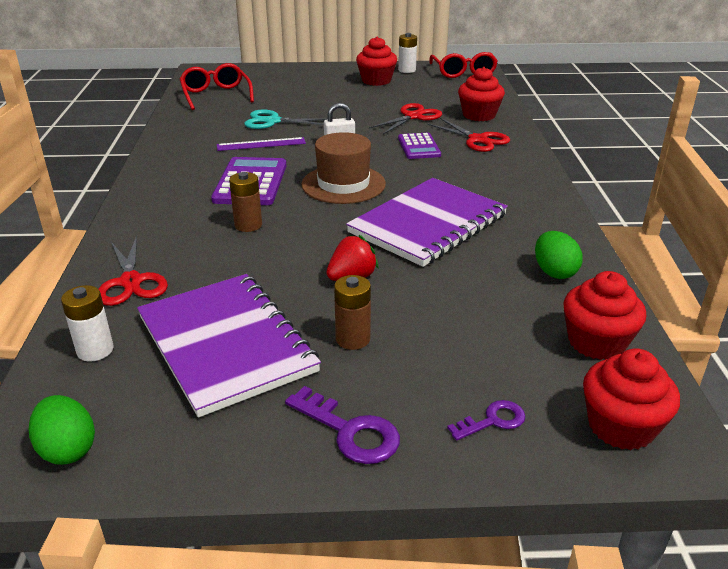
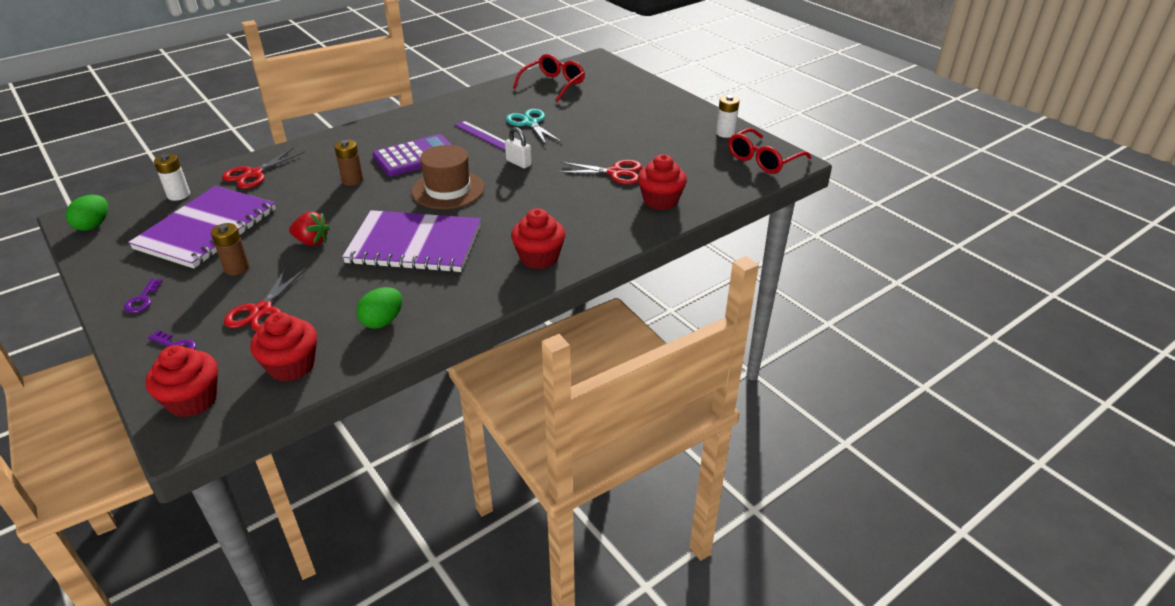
camera: 55 degrees right, 5 degrees up
(350, 431) = (142, 299): purple key -> purple key, size x0.64
(376, 81) = (677, 129): red cupcake -> red cupcake (539, 258)
(419, 147) = (553, 196): purple calculator -> none
(478, 140) = (601, 217): red scissors -> red scissors (262, 311)

